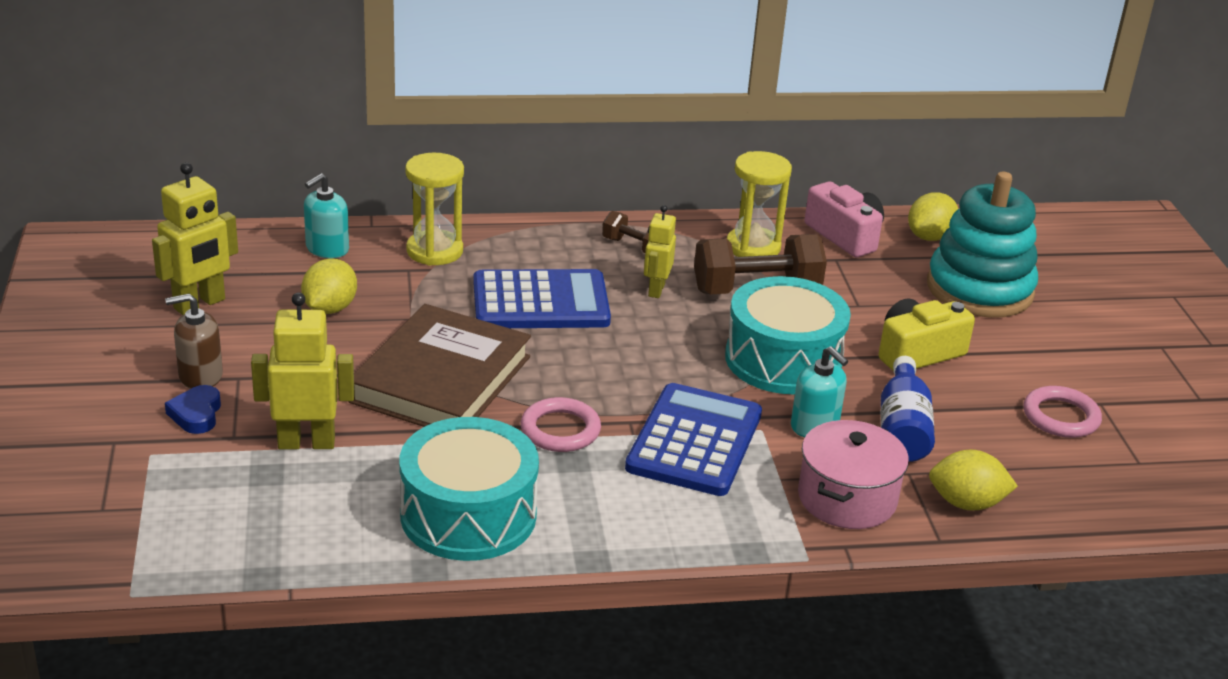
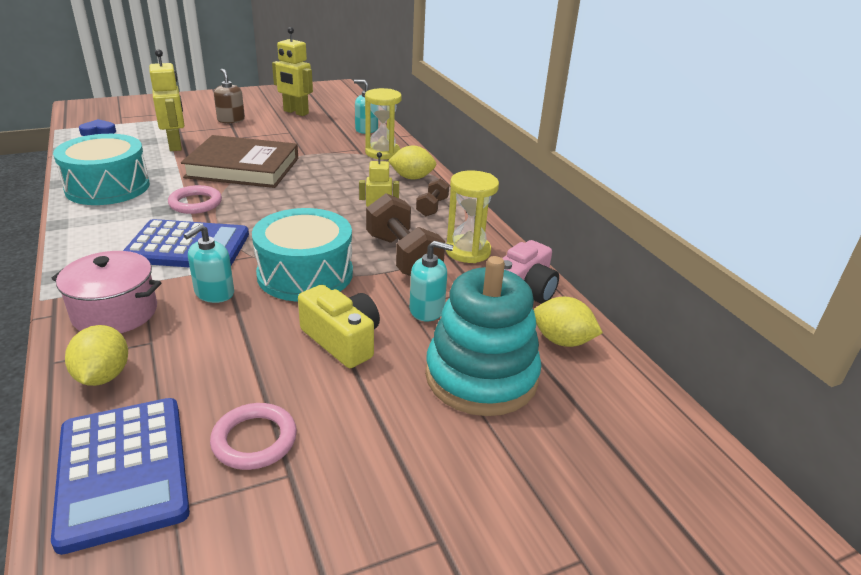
camera: 75 degrees right, 0 degrees up
(196, 414) = (198, 123): blue heart -> blue heart (98, 131)
(330, 308) = (305, 136): yellow lemon -> yellow lemon (412, 178)
(540, 302) = (341, 185): blue calculator -> blue calculator (123, 471)
(869, 295) = (427, 310): none -> turquoise soap dispenser
(902, 428) = (217, 336): blue bottle -> none

